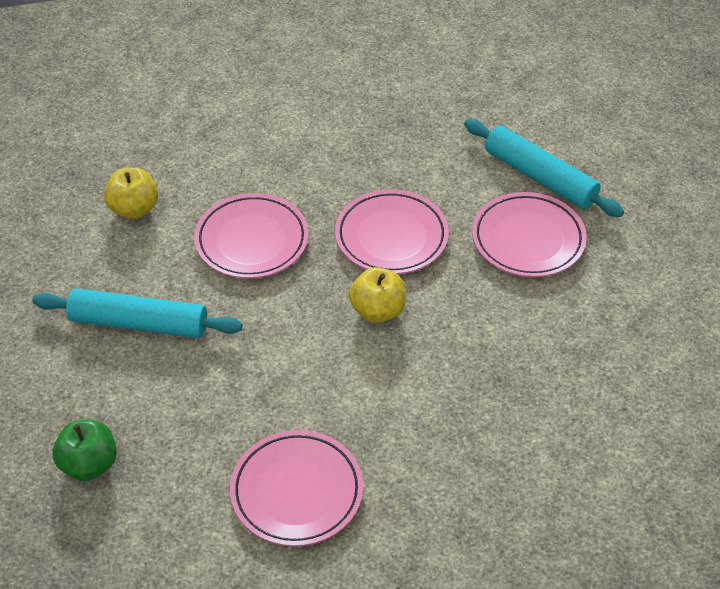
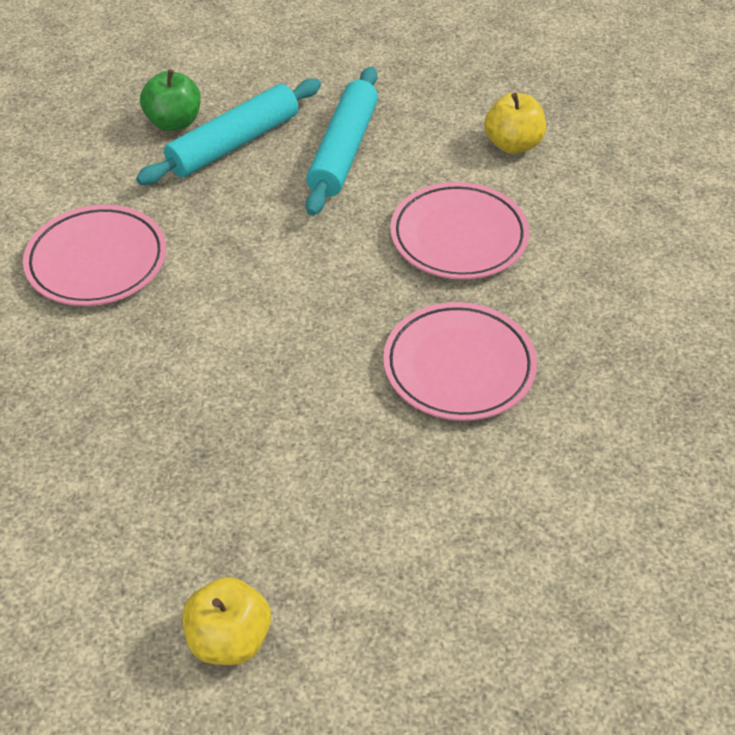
camera: 95 degrees right, 0 degrees up
(378, 310) = (334, 344): yellow apple -> yellow apple (229, 639)
(528, 239) = (446, 522): pink plate -> none
(539, 177) = (579, 558): turquoise rolling pin -> turquoise rolling pin (234, 143)

